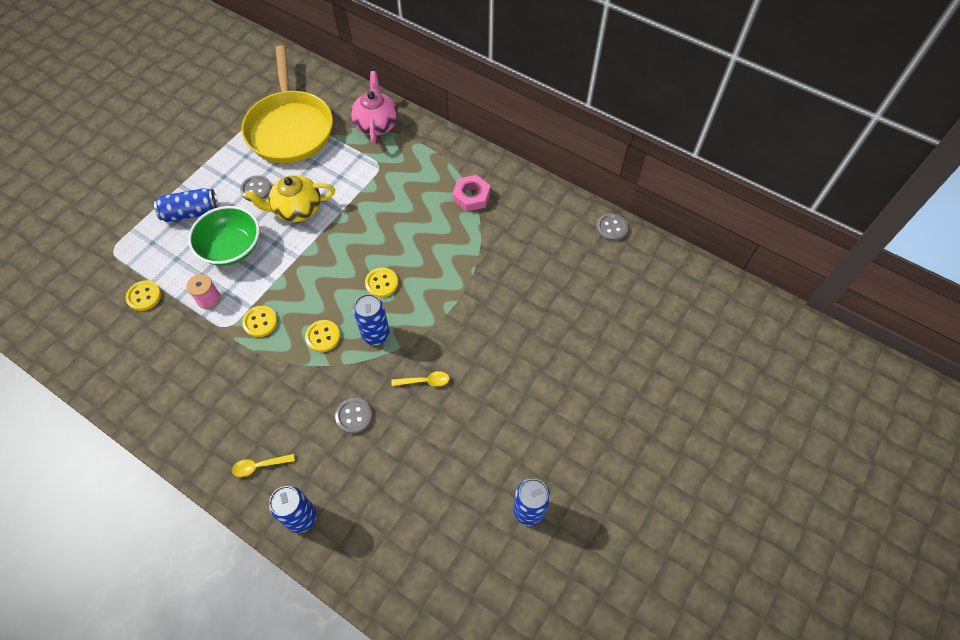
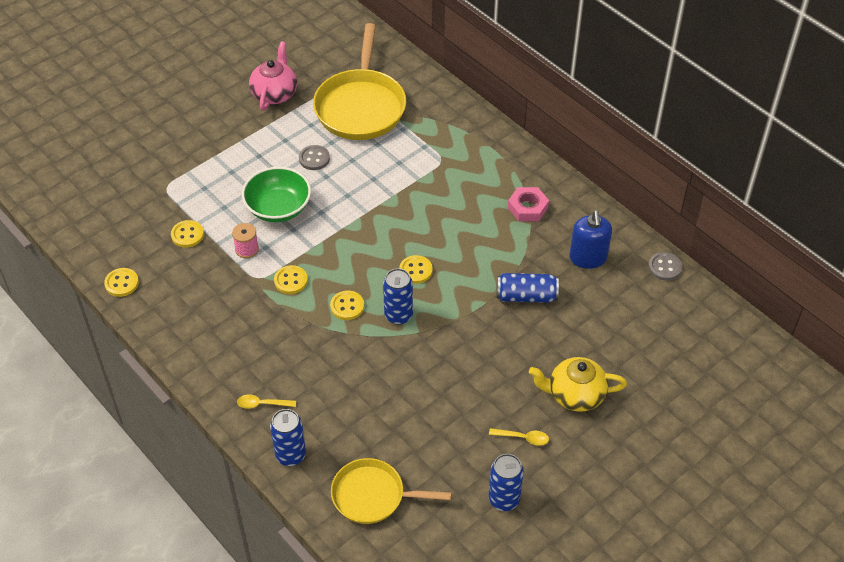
camera: 15 degrees right, 10 degrees down
(84, 365) = (122, 283): none -> yellow button
(191, 212) = (247, 168): blue can -> blue can (526, 296)
(297, 209) = (349, 185): yellow teapot -> yellow teapot (575, 395)
(354, 416) = (359, 382): grey button -> none
(376, 124) = (449, 119): pink teapot -> pink teapot (274, 93)
(397, 541) = (373, 496): none -> yellow pan
(424, 381) = (434, 367): yellow spoon -> yellow spoon (523, 438)
(540, 234) = (588, 258): none -> blue soap dispenser

